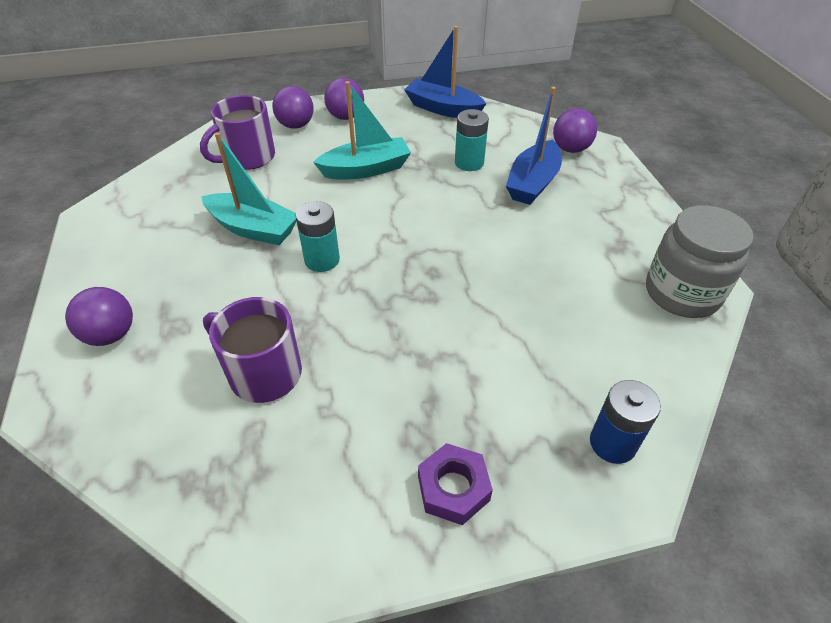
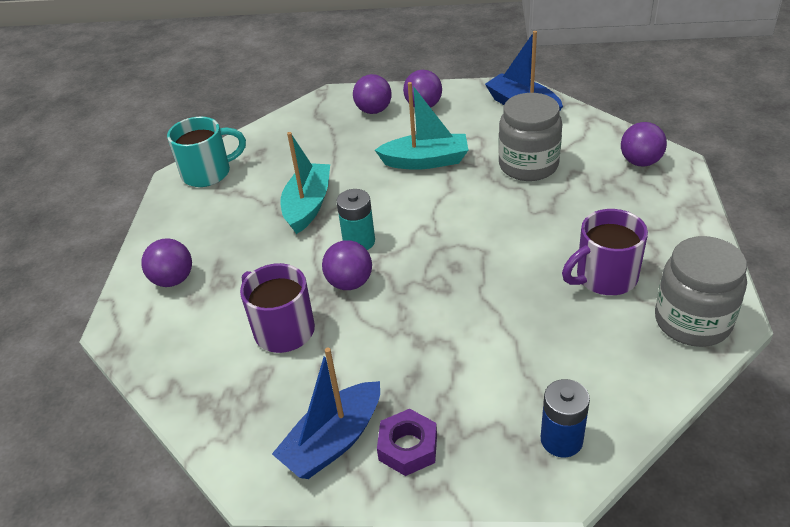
camera: 20 degrees right, 5 degrees down
(127, 207) = (208, 173): none -> turquoise mug
(248, 158) = (321, 138): purple mug -> purple mug (604, 277)
(253, 229) = (308, 205): turquoise boat -> turquoise boat turned 120 degrees counterclockwise
(325, 306) = (349, 283): none -> purple ball
(469, 163) = (528, 165): turquoise battery -> grey jar
(533, 183) = (585, 193): blue boat -> blue boat (333, 441)

